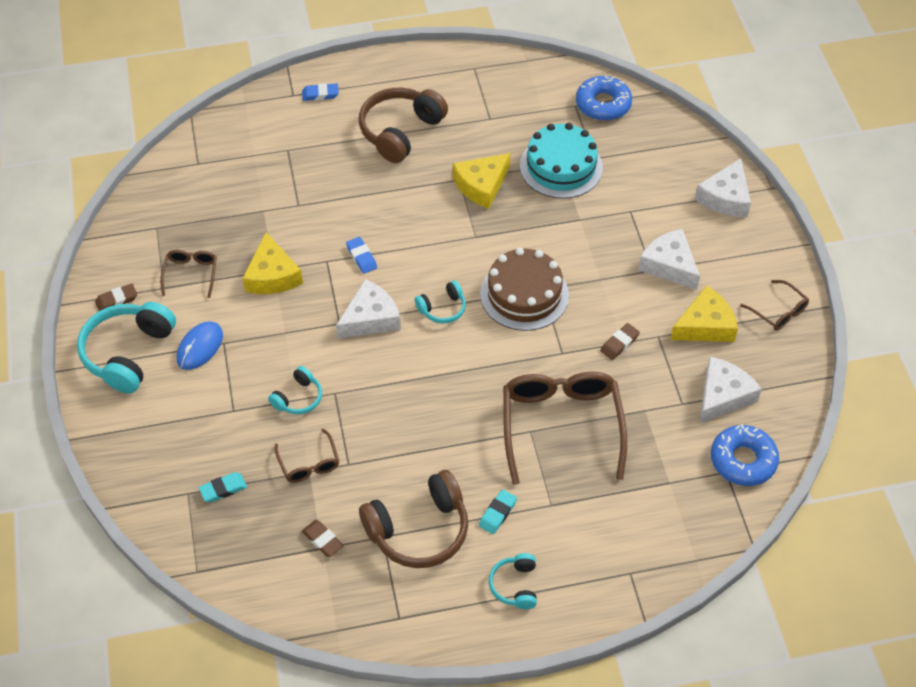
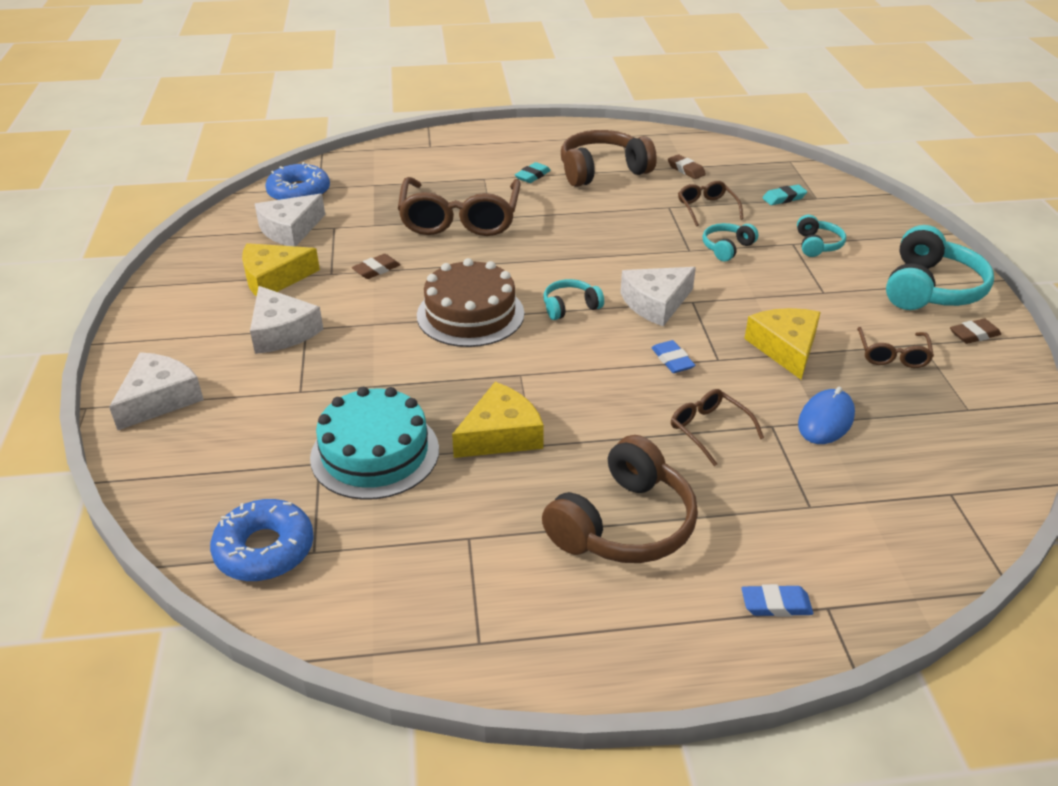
camera: 175 degrees left, 15 degrees down
(200, 347) = (849, 289): blue mouse -> blue mouse (825, 420)
(515, 585) = (525, 144): turquoise headphones -> turquoise headphones (817, 245)
(778, 312) = (183, 285): brown glasses -> brown glasses (709, 430)

